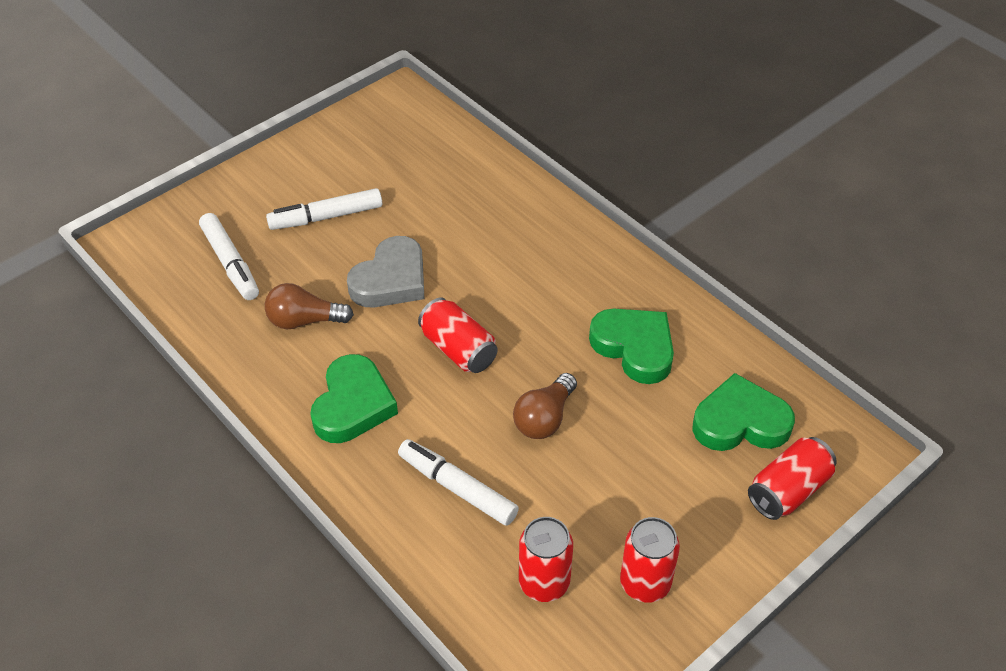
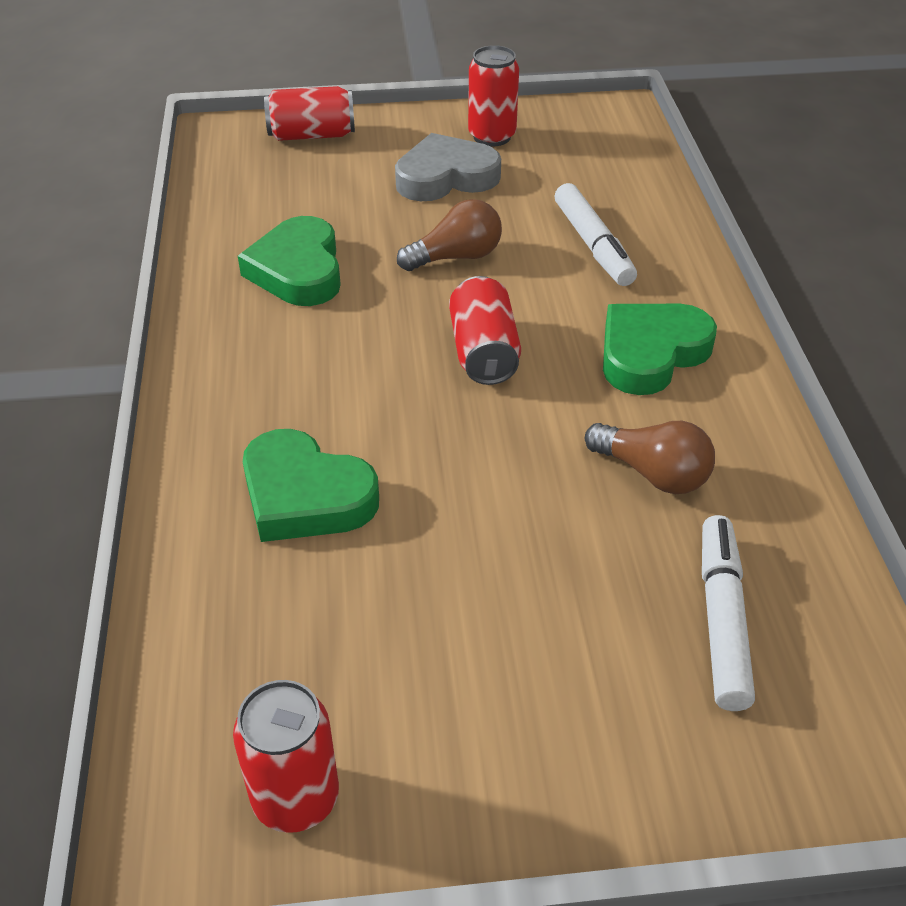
camera: 145 degrees left, 5 degrees down
(326, 217) = (517, 622): white marker -> none
(391, 280) = (496, 470): grey heart -> grey heart (446, 177)
(544, 583) = (572, 165): red can -> red can (296, 798)
(740, 422) = (284, 183): green heart -> green heart (305, 496)

